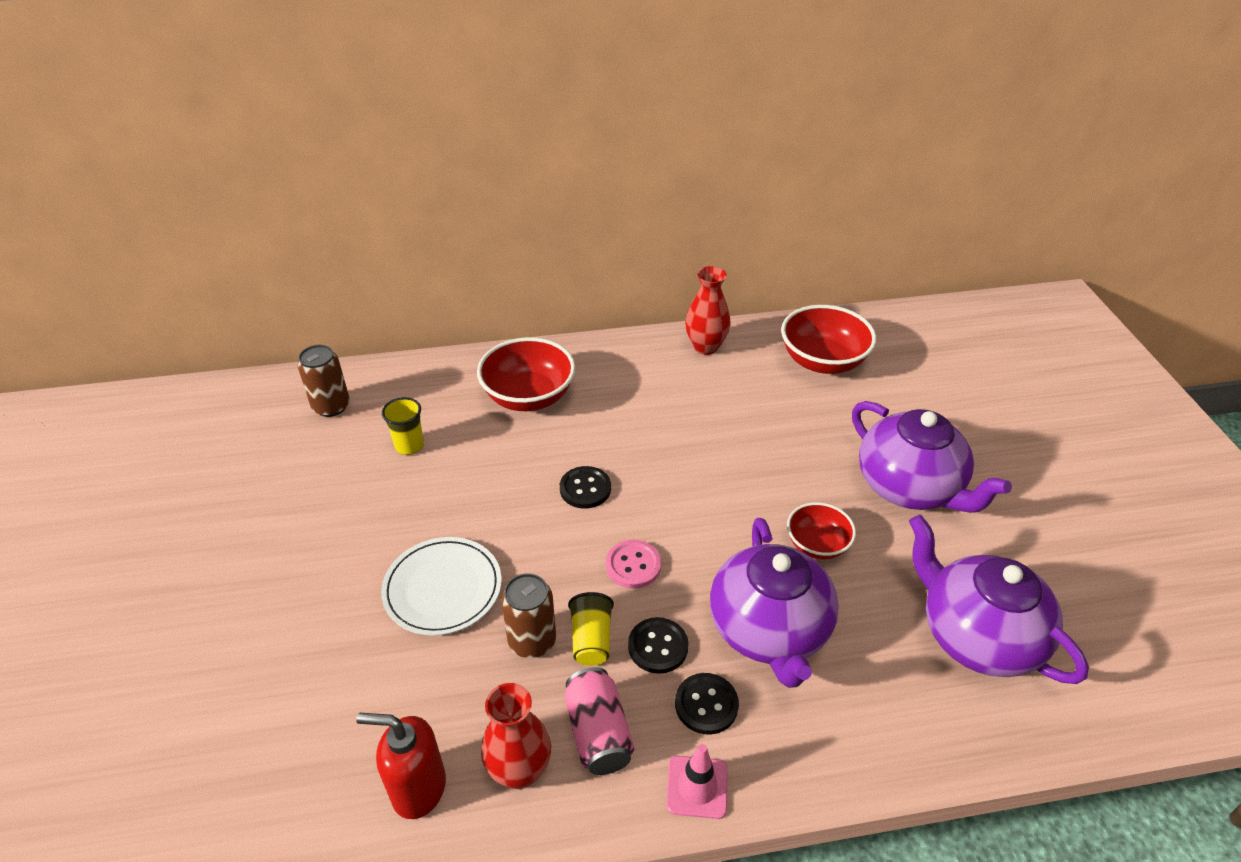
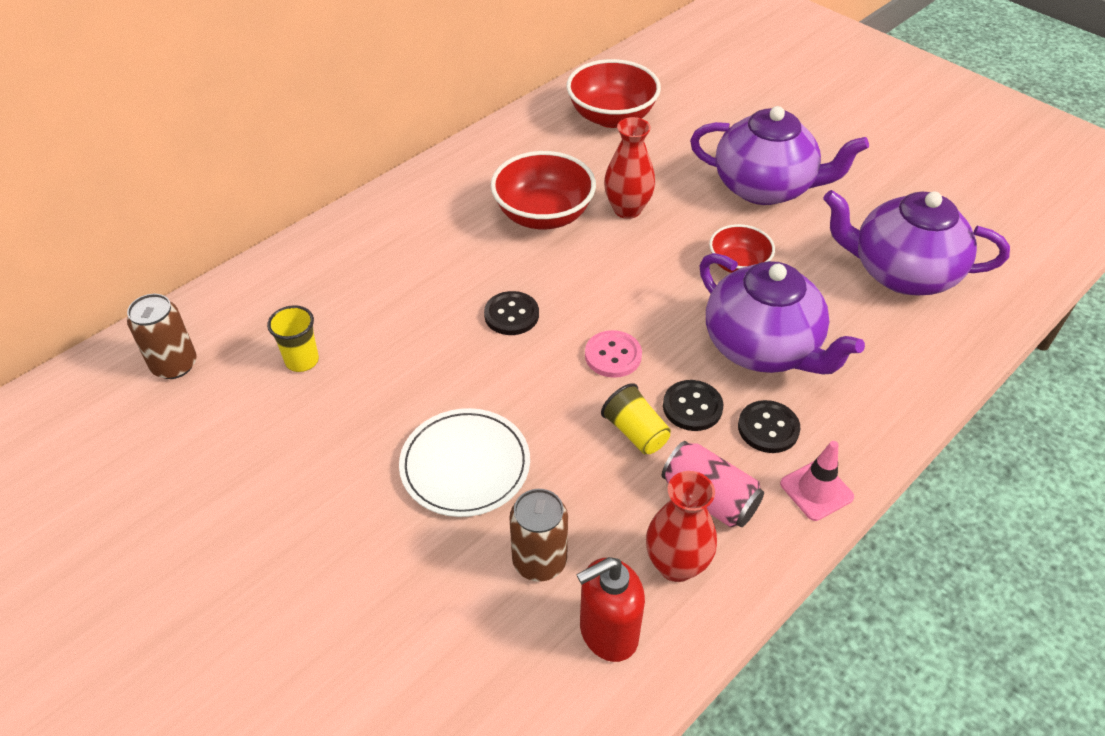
camera: 35 degrees left, 5 degrees up
(529, 397) = (379, 261): red bowl -> red bowl (543, 215)
(532, 641) = (587, 461): brown can -> brown can (539, 561)
(705, 347) = (502, 145): red vase -> red vase (627, 209)

